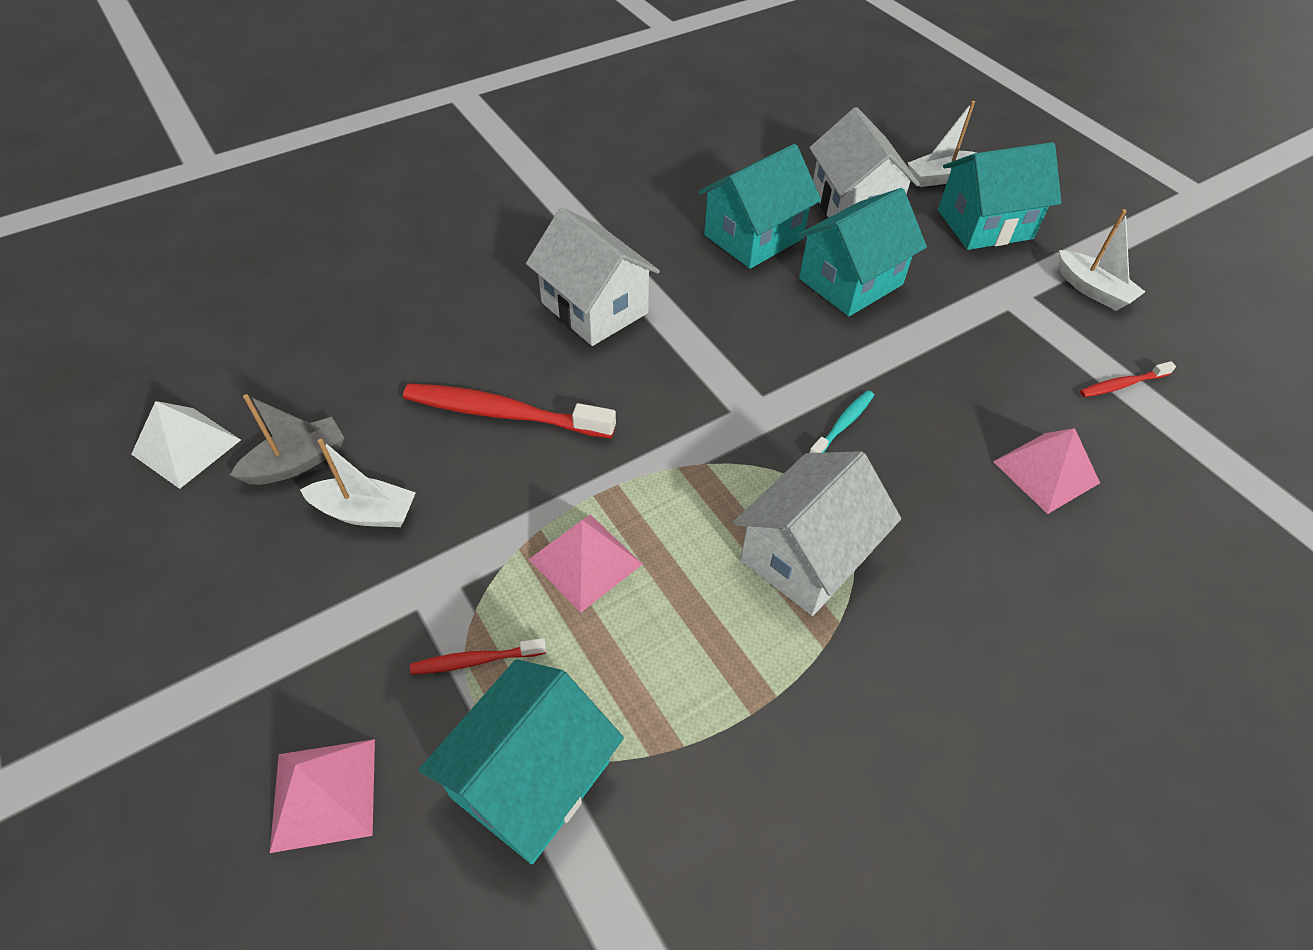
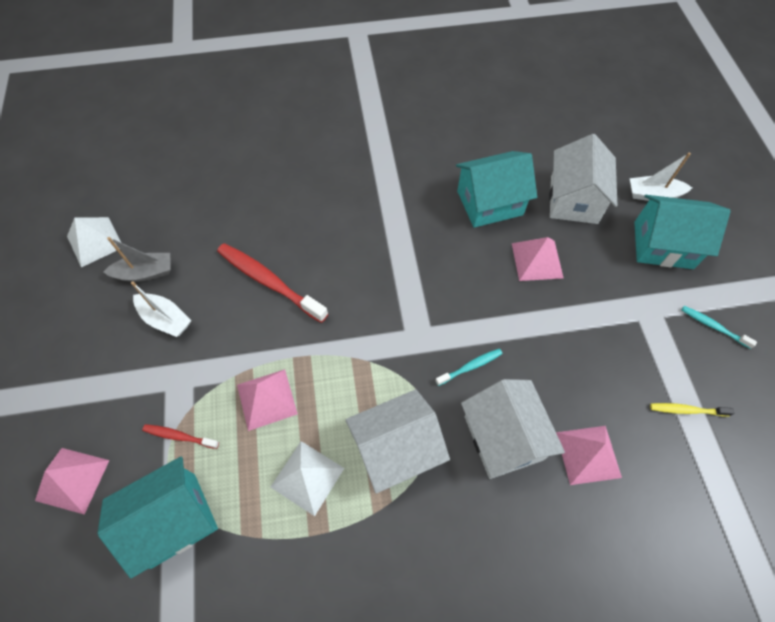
camera: 25 degrees right, 10 degrees up
(594, 308) = (359, 224): white house -> white house (503, 437)
(704, 638) = (307, 477): none -> white pyramid
(850, 281) = (537, 260): turquoise house -> pink pyramid
(1092, 290) = (713, 326): white boat -> turquoise toothbrush
(1122, 385) = (686, 410): red toothbrush -> yellow toothbrush

